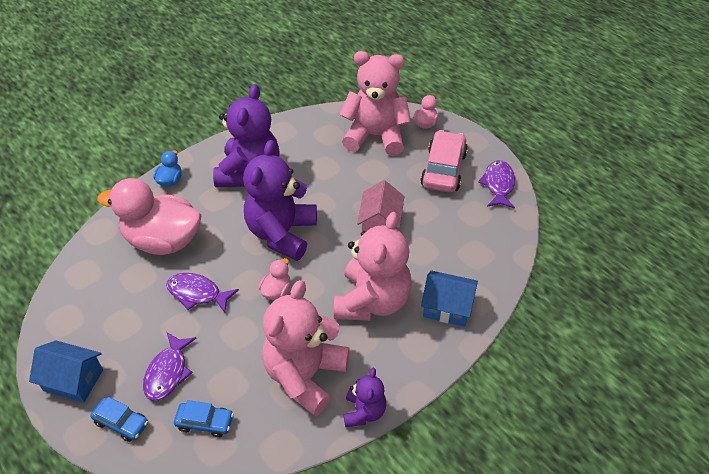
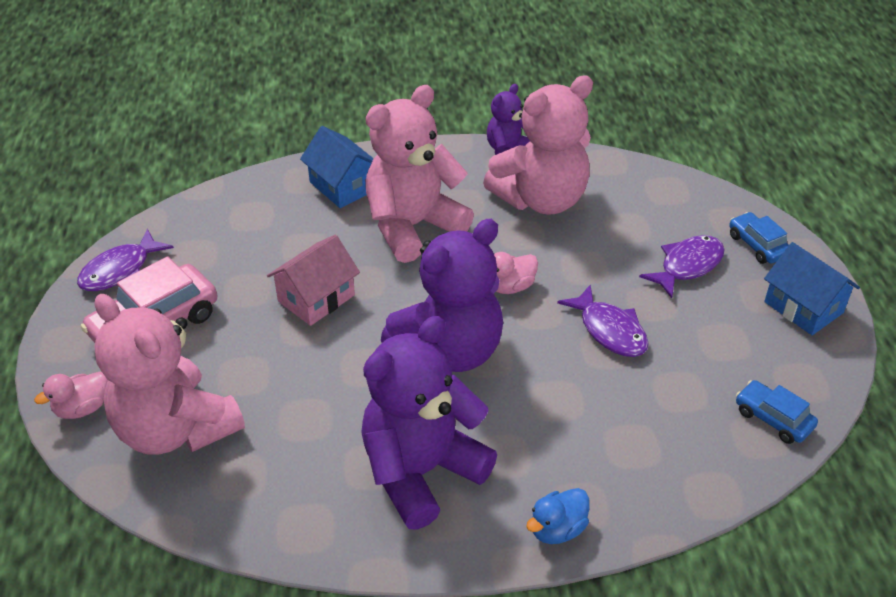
camera: 145 degrees left, 5 degrees down
(163, 241) = (620, 425): pink duck -> none
(205, 422) = (668, 209): blue car -> blue car (773, 418)

